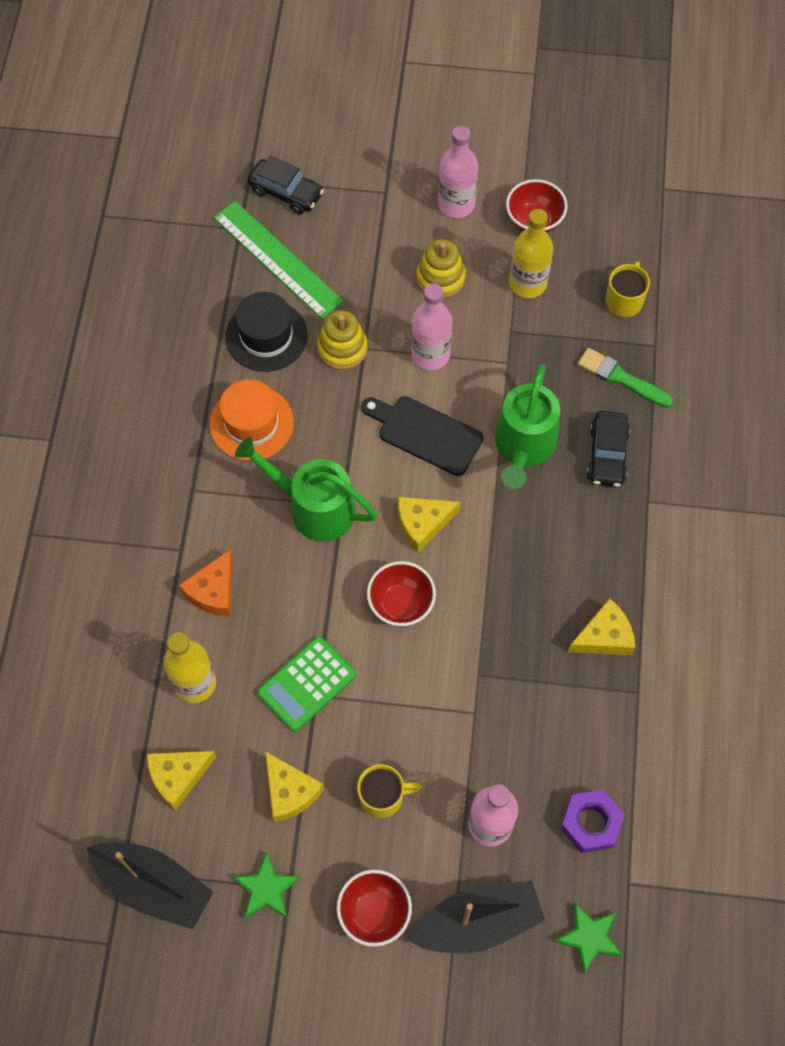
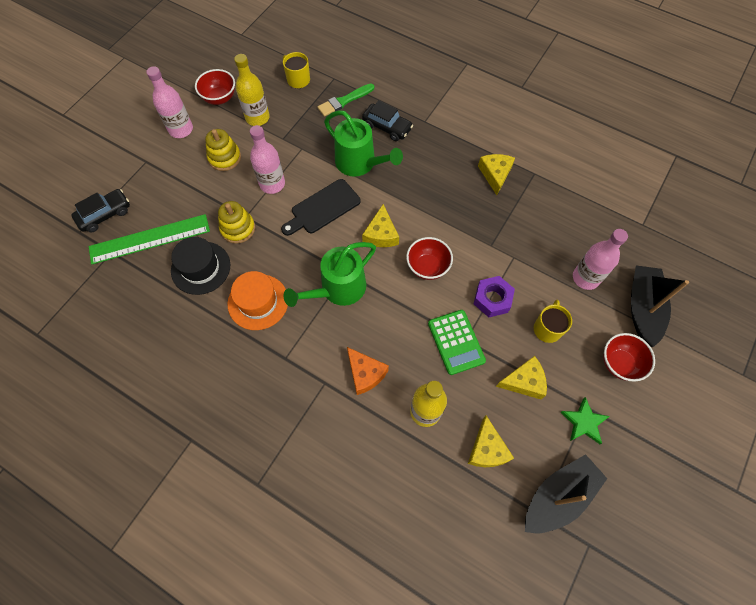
camera: 65 degrees left, 0 degrees up
(589, 937) = (668, 256): green star -> none
(590, 823) = (602, 227): purple nut -> purple nut (492, 299)

